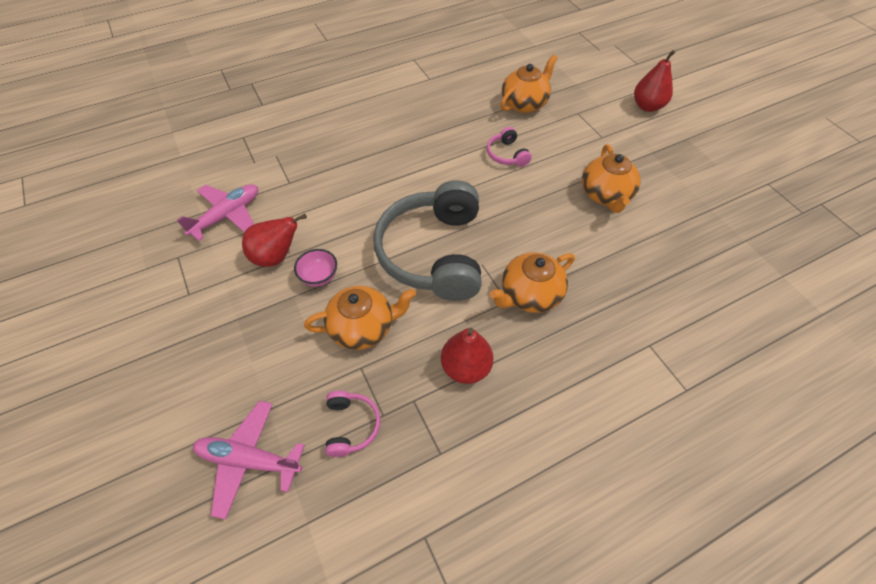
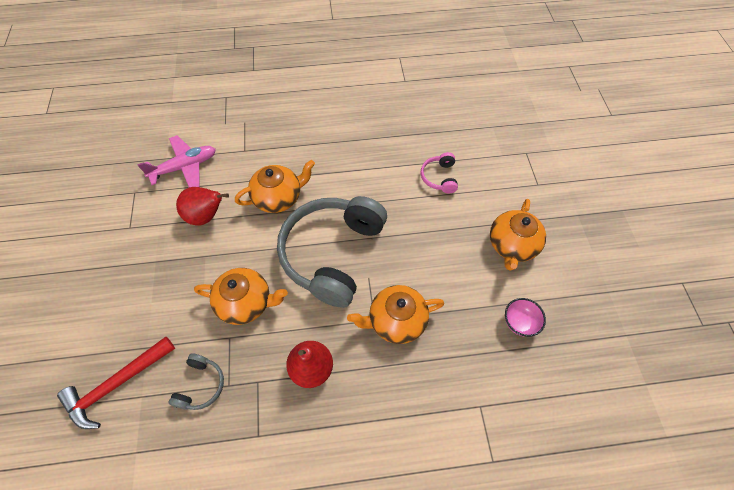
camera: 20 degrees right, 5 degrees up
(249, 460) = (116, 384): pink plane -> red hammer
(319, 277) = (231, 245): pink bowl -> pink bowl (519, 322)
(351, 426) = (201, 385): pink headphones -> grey headphones
(524, 103) = (480, 129): orange teapot -> orange teapot (278, 197)
(647, 106) = (599, 164): red pear -> none

